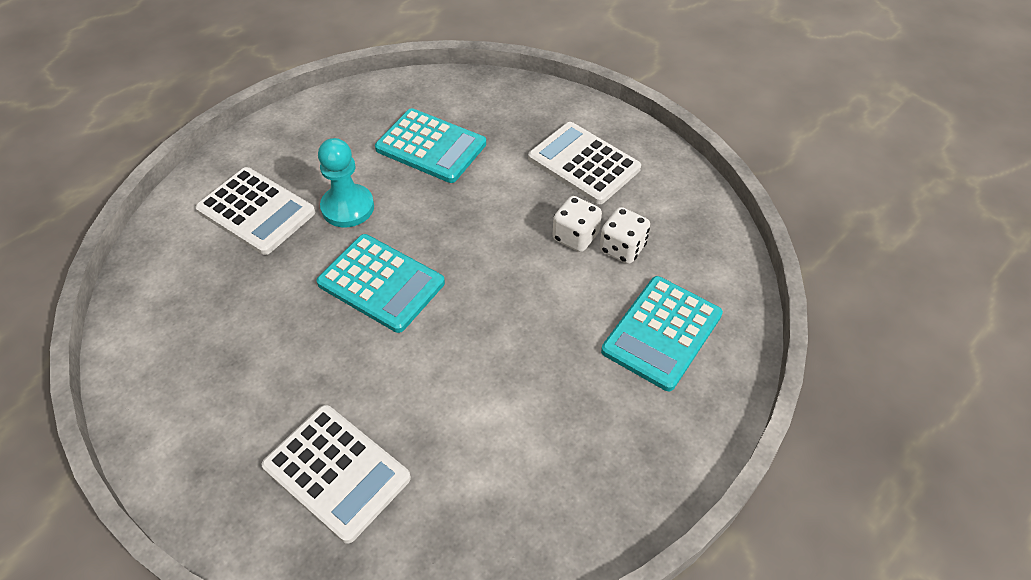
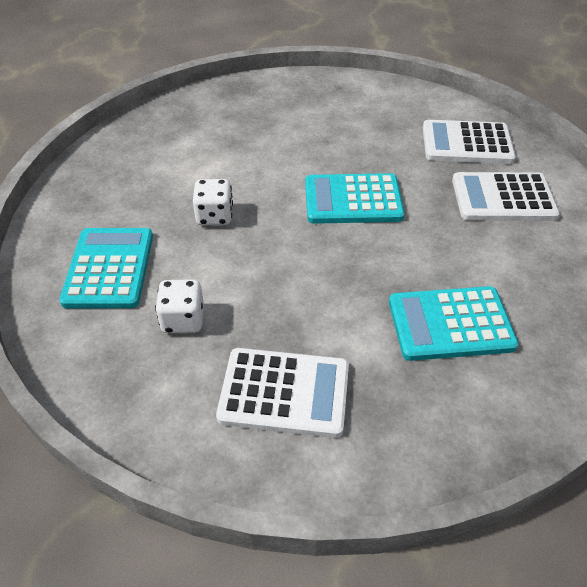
camera: 145 degrees right, 5 degrees down
(336, 472) = (269, 114): white calculator -> white calculator (467, 143)
(347, 207) = (445, 234): turquoise pawn -> none
(575, 237) = (234, 308): white dice -> white dice (214, 216)

